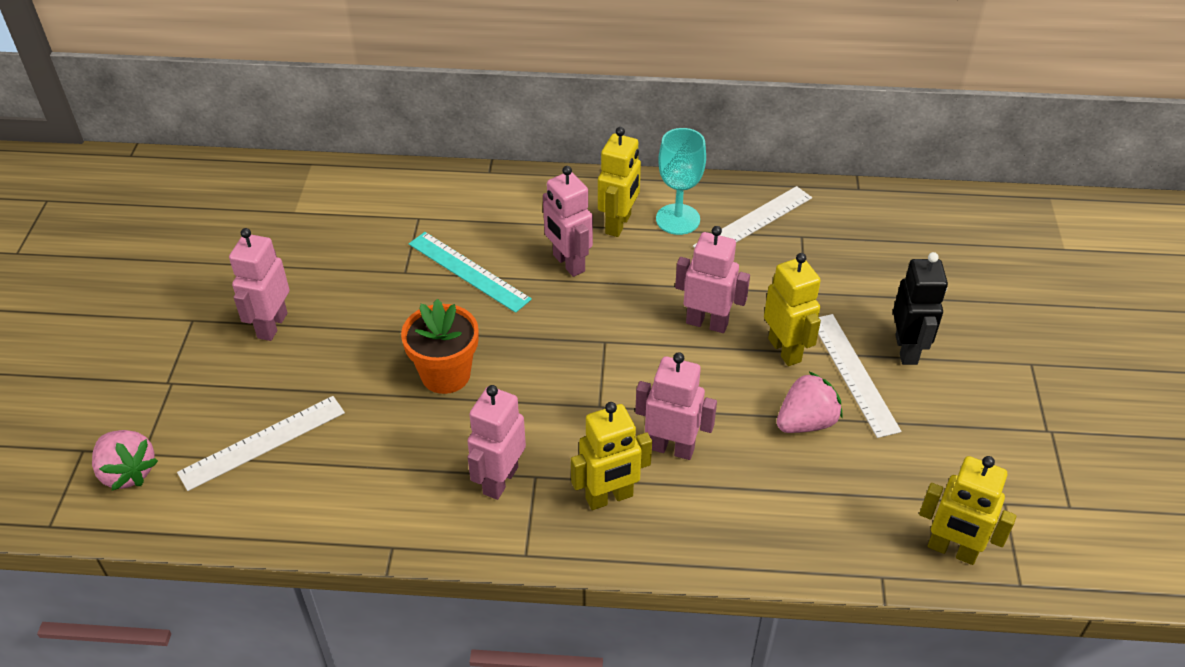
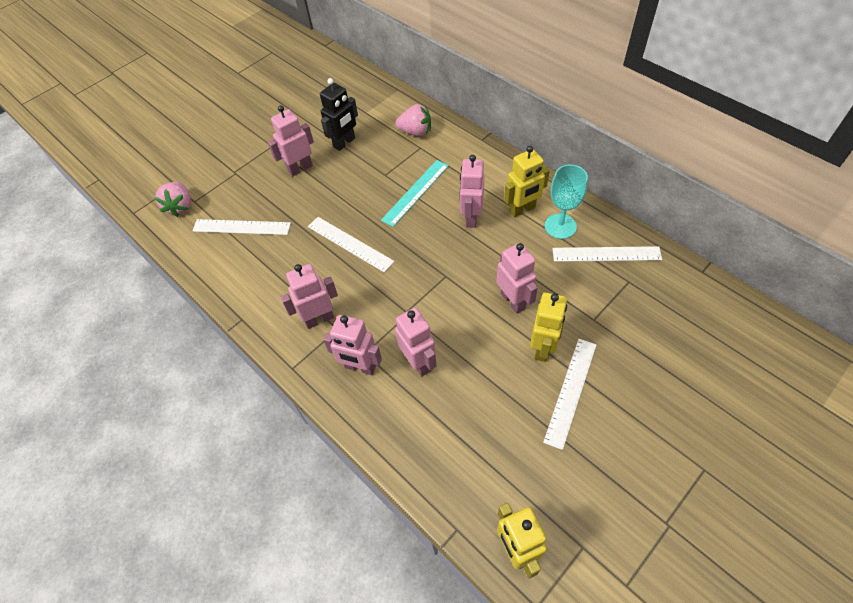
camera: 45 degrees right, 10 degrees up
(445, 374) = (350, 244): orange flower pot -> white ruler
(468, 271) = (415, 192): turquoise ruler -> turquoise ruler turned 45 degrees clockwise
(609, 497) = (360, 367): yellow robot -> pink robot
(806, 422) = (509, 401): pink strawberry -> pink strawberry (416, 132)
(906, 349) = (622, 399): black robot -> black robot (344, 143)

